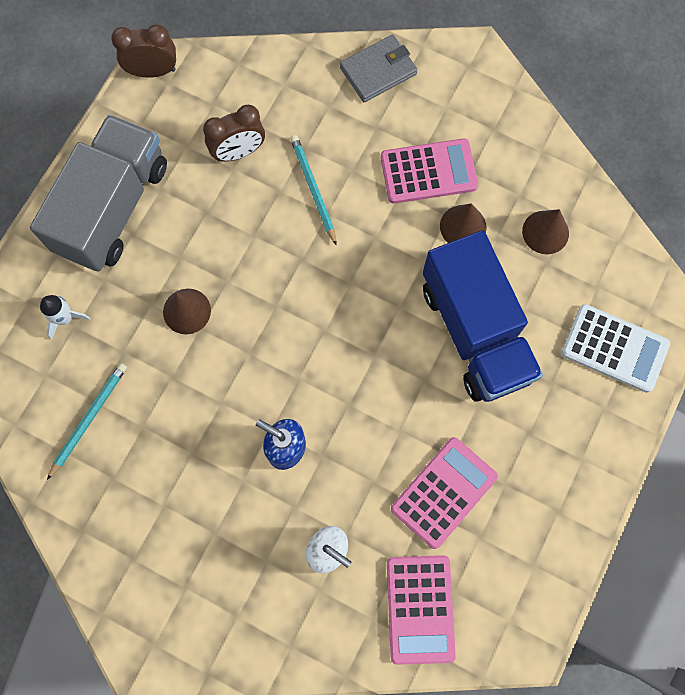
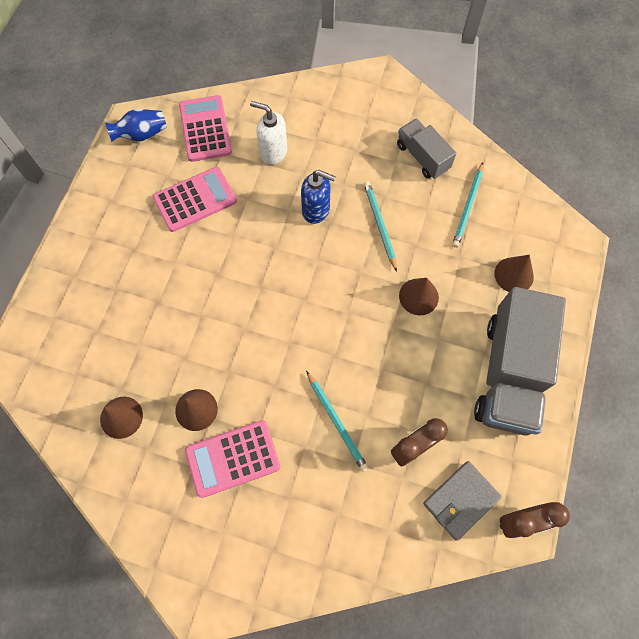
camera: 170 degrees right, 5 degrees down
(65, 318) = (514, 275): white rocket -> brown cone
(124, 505) = (422, 157): none -> grey truck
(209, 412) = (379, 225): none -> turquoise pencil
(378, 71) = (296, 564): grey wallet -> grey wallet (460, 500)
(444, 492) = (195, 200): pink calculator -> pink calculator turned 150 degrees counterclockwise
(475, 332) = (179, 319): blue truck -> none
(512, 615) = (141, 134): none -> blue vase
(614, 348) = (63, 324): white calculator -> none

